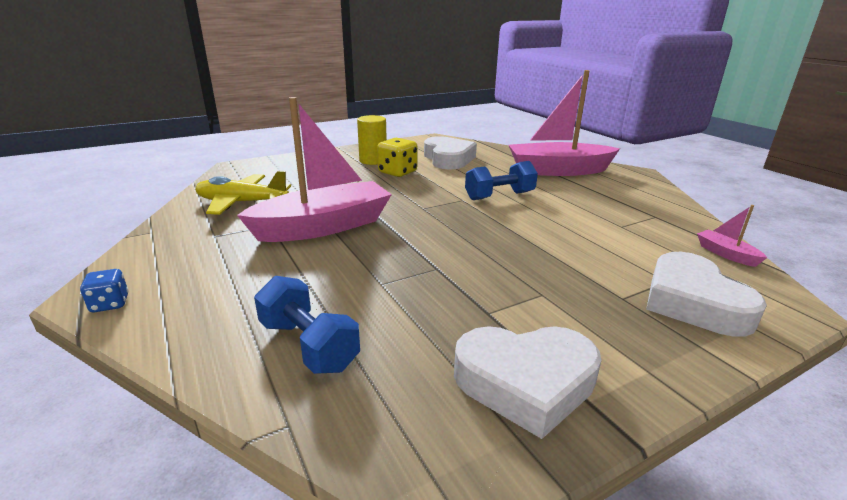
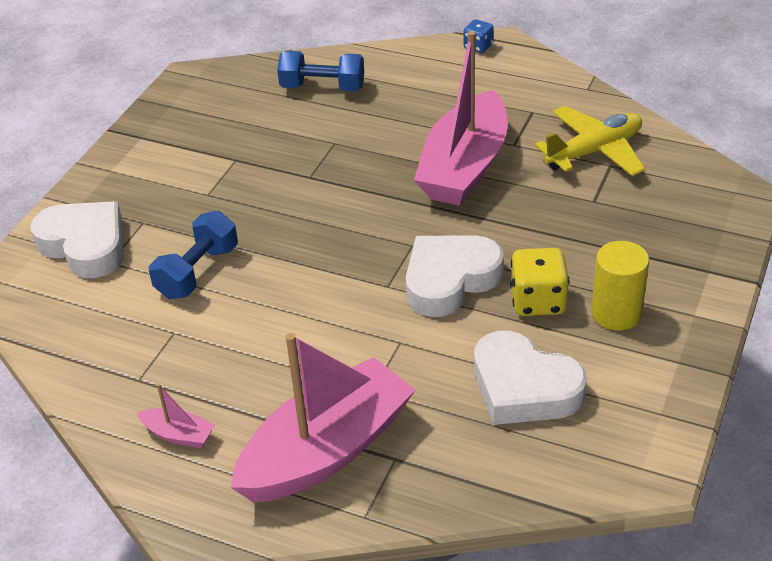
camera: 145 degrees right, 15 degrees up
(499, 196) = (352, 319): blue dumbbell -> blue dumbbell (197, 272)
(525, 382) = (181, 129): white heart -> white heart (449, 280)
(726, 254) = (53, 335): pink boat -> pink boat (179, 435)

